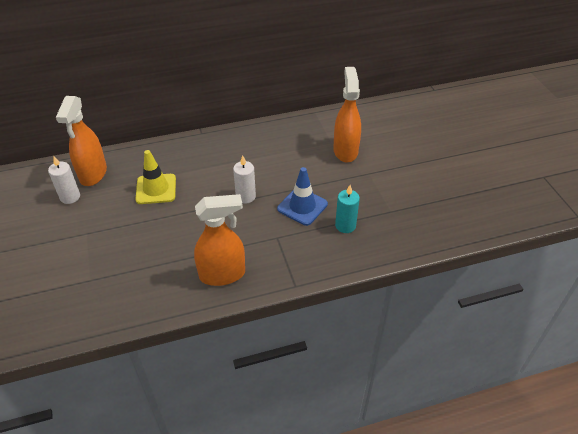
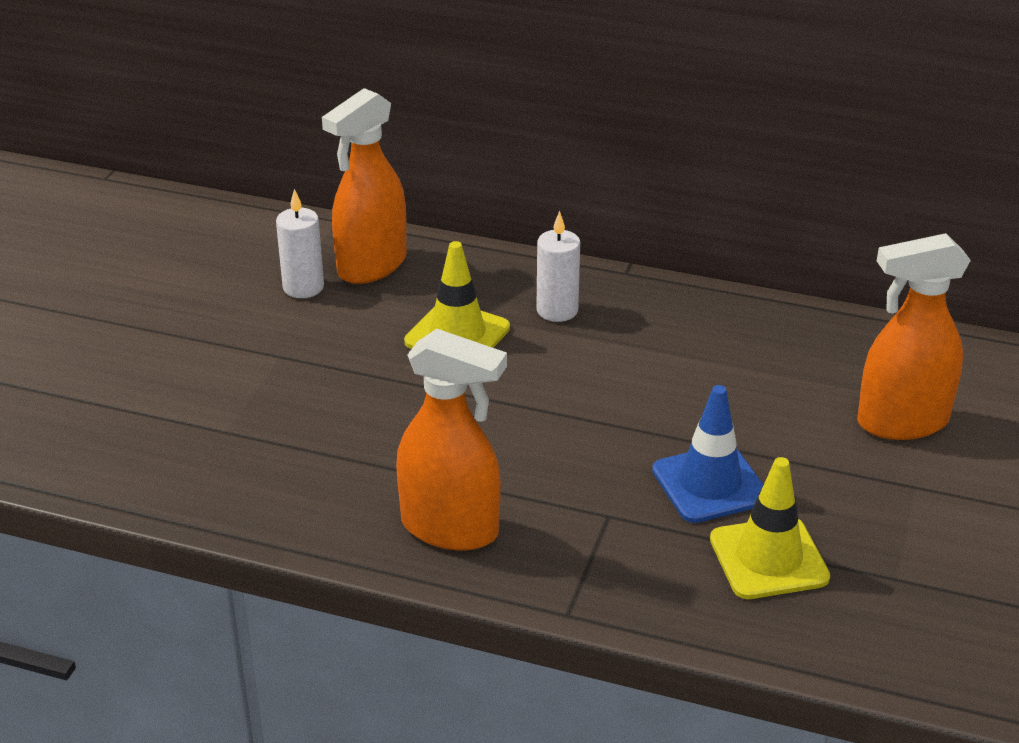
camera: 35 degrees right, 10 degrees down
(245, 196) = (612, 418): white candle -> white candle (557, 310)
(345, 151) = (901, 422): orange spray bottle -> orange spray bottle turned 135 degrees counterclockwise
(345, 225) = (768, 558): turquoise candle -> yellow traffic cone

